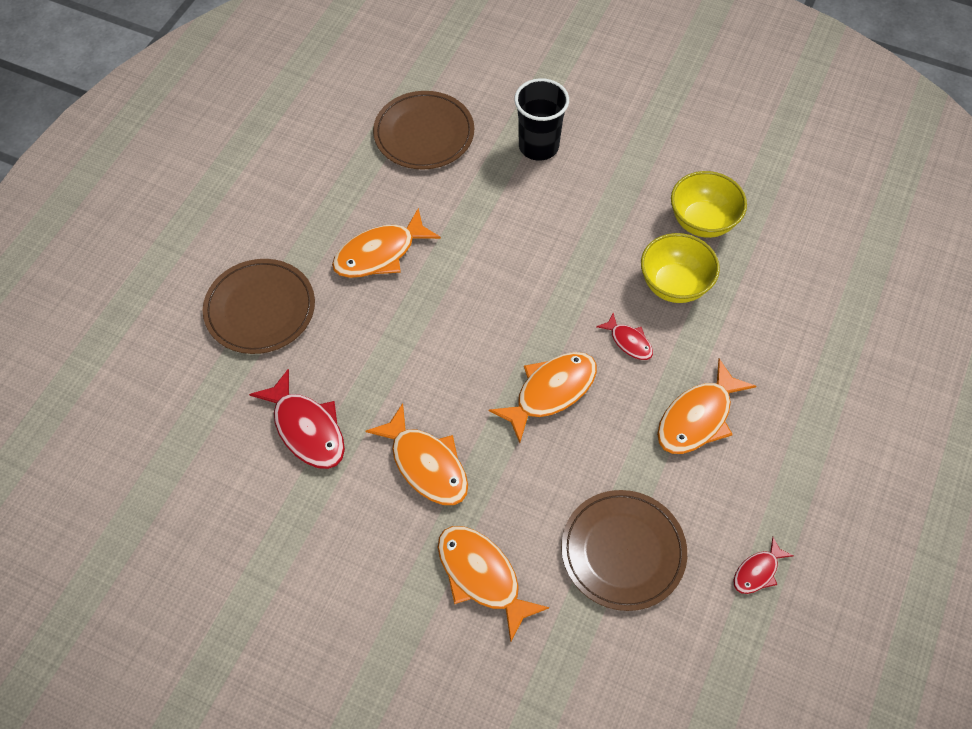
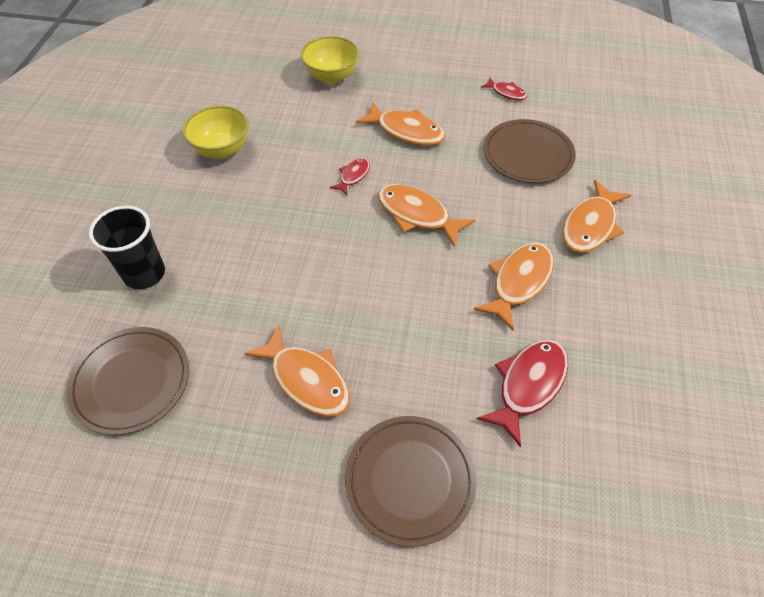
camera: 105 degrees left, 5 degrees down
(674, 285) = (290, 158): yellow bowl -> yellow bowl (331, 76)

